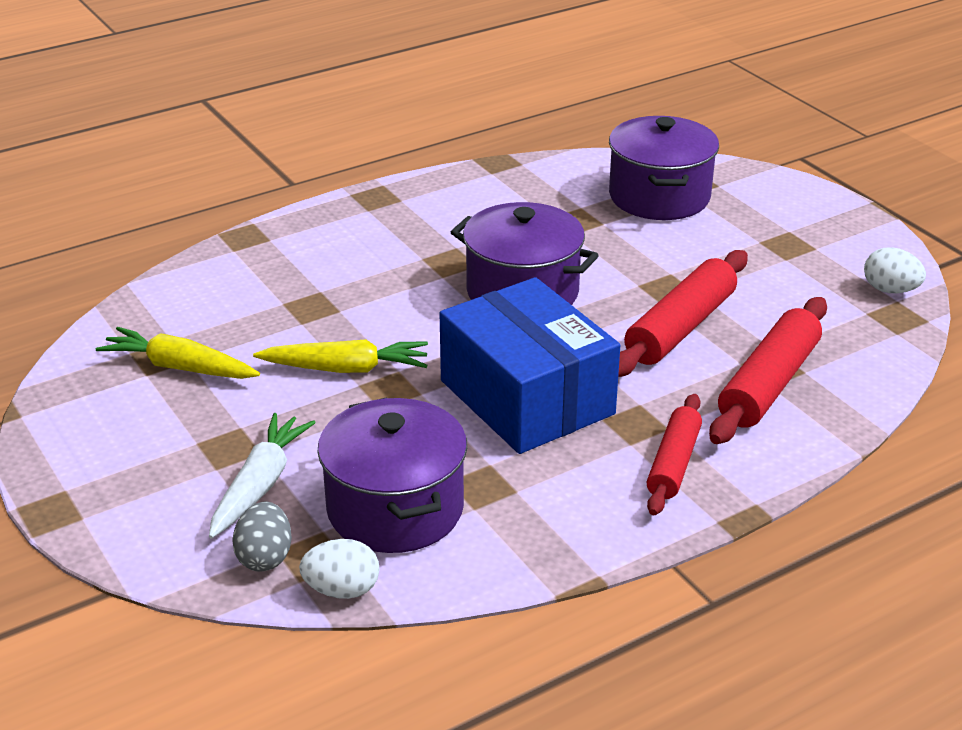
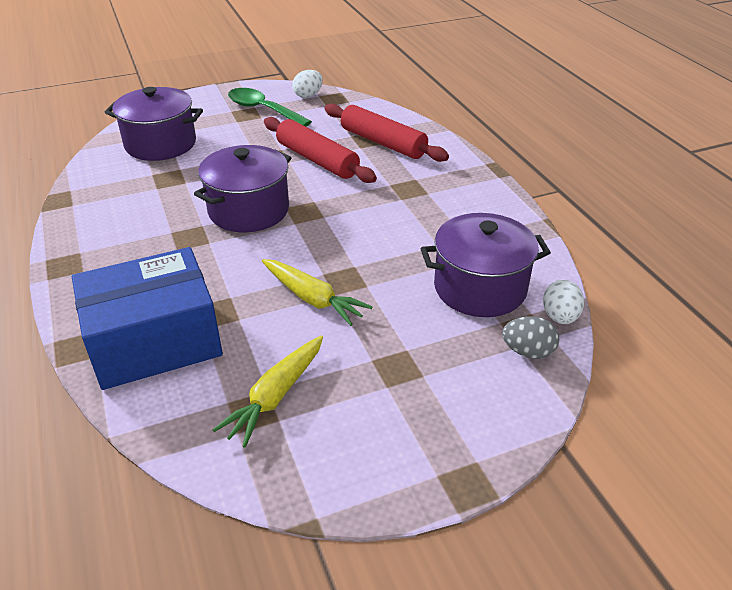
camera: 80 degrees left, 5 degrees up
(260, 485) = (446, 351): white carrot -> none
(346, 369) = (312, 299): yellow carrot -> yellow carrot turned 120 degrees clockwise
(527, 397) = (372, 223): blue box -> blue box (154, 341)
(673, 464) = (449, 182): red rolling pin -> none
(810, 256) = (263, 110): none -> green spoon

